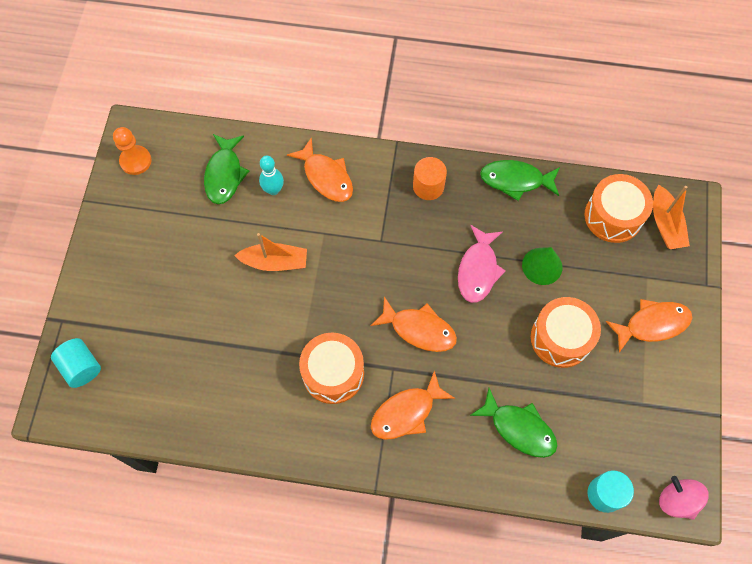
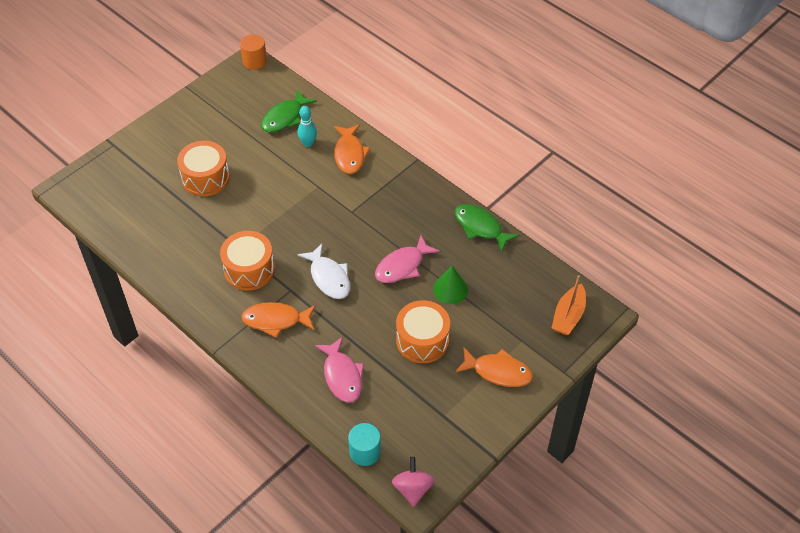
camera: 35 degrees right, 15 degrees down
(81, 367) = (102, 176): turquoise cylinder -> none
(135, 161) = (236, 80): orange pawn -> none
(275, 262) = (271, 185): orange boat -> none
(419, 329) = (329, 277): orange fish -> white fish
(428, 186) = (414, 197): orange cylinder -> orange cylinder (255, 61)
(519, 428) = (342, 376): green fish -> pink fish
(613, 216) = (532, 288): orange drum -> orange drum (205, 178)

